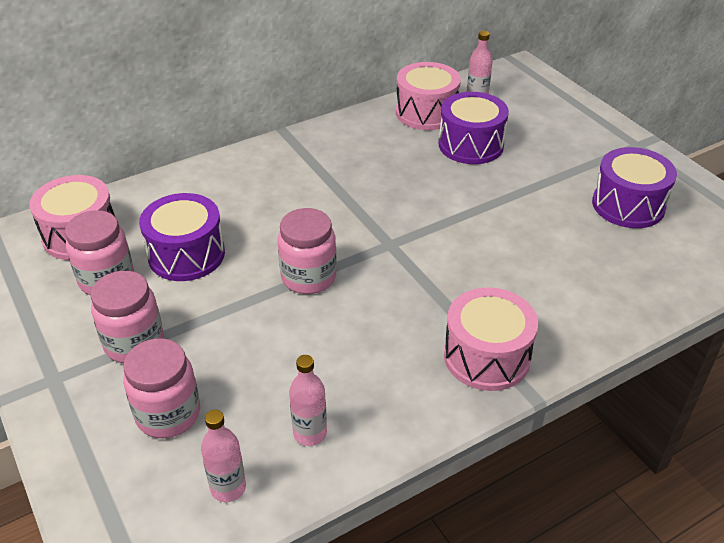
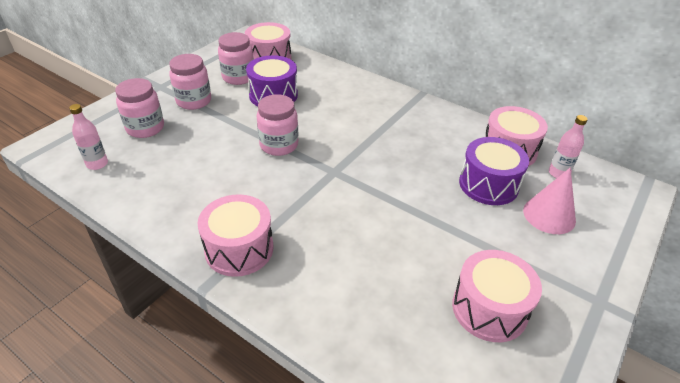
camera: 65 degrees right, 0 degrees up
(310, 433) = (143, 183): pink bottle -> none
(530, 128) = (549, 215): none -> pink cone
(628, 205) = (489, 309): purple drum -> pink drum

